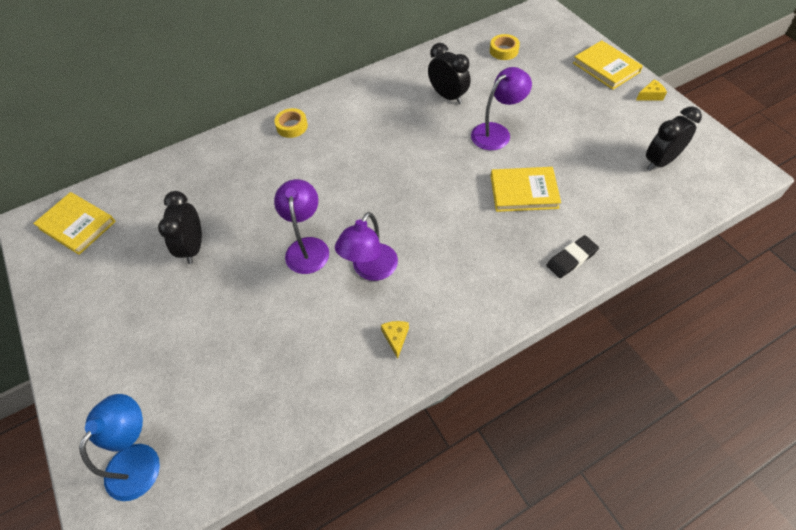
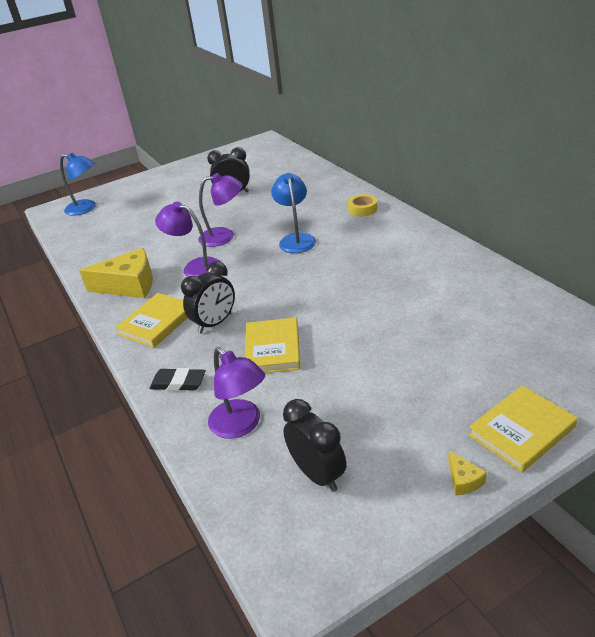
camera: 90 degrees right, 20 degrees down
(77, 225) = (260, 153): yellow book -> yellow book (157, 323)
(337, 179) = (296, 239): none -> blue lamp
(396, 338) = (129, 285): yellow cheese -> yellow cheese, size x2.39
(448, 96) = (422, 290): black clock -> black clock (215, 323)
(496, 132) = (365, 327): purple lamp -> purple lamp (241, 425)
(504, 51) = (526, 328): yellow tape -> none
(571, 259) = (178, 383): black eraser -> black eraser turned 45 degrees counterclockwise

